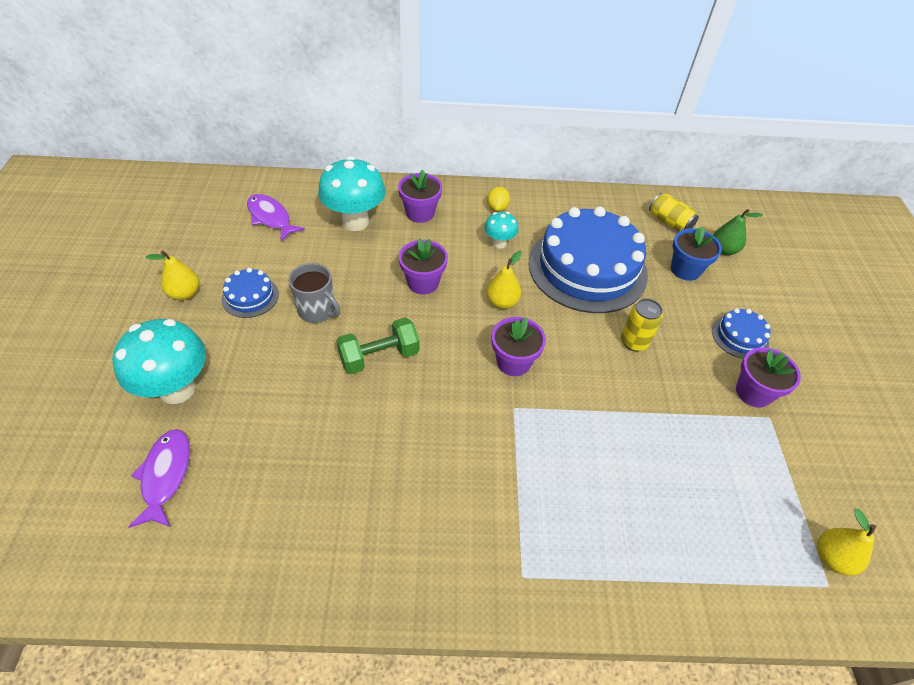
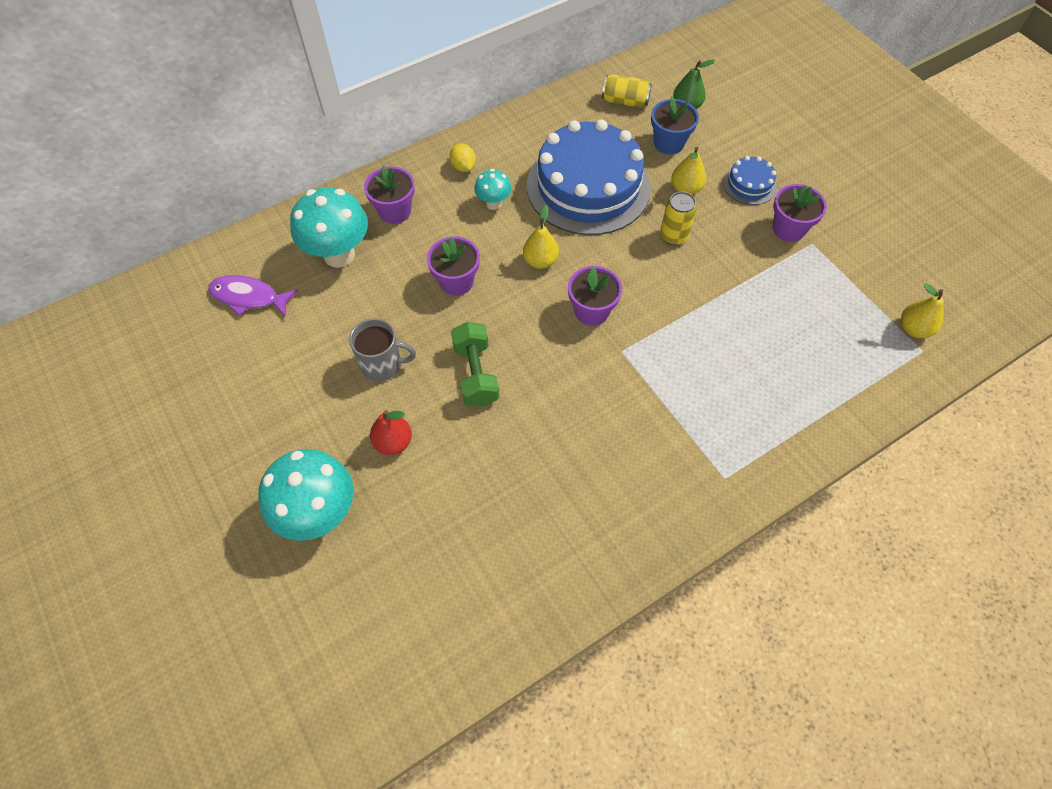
camera: 30 degrees left, 10 degrees up
(165, 475) = (382, 589): purple fish -> none
(185, 293) = (236, 423): yellow pear -> yellow pear (686, 189)
(250, 296) = (305, 388): blue cake -> none
(274, 370) = (393, 442): none -> red pear
(379, 357) = (476, 374): green dumbbell -> green dumbbell turned 45 degrees counterclockwise

